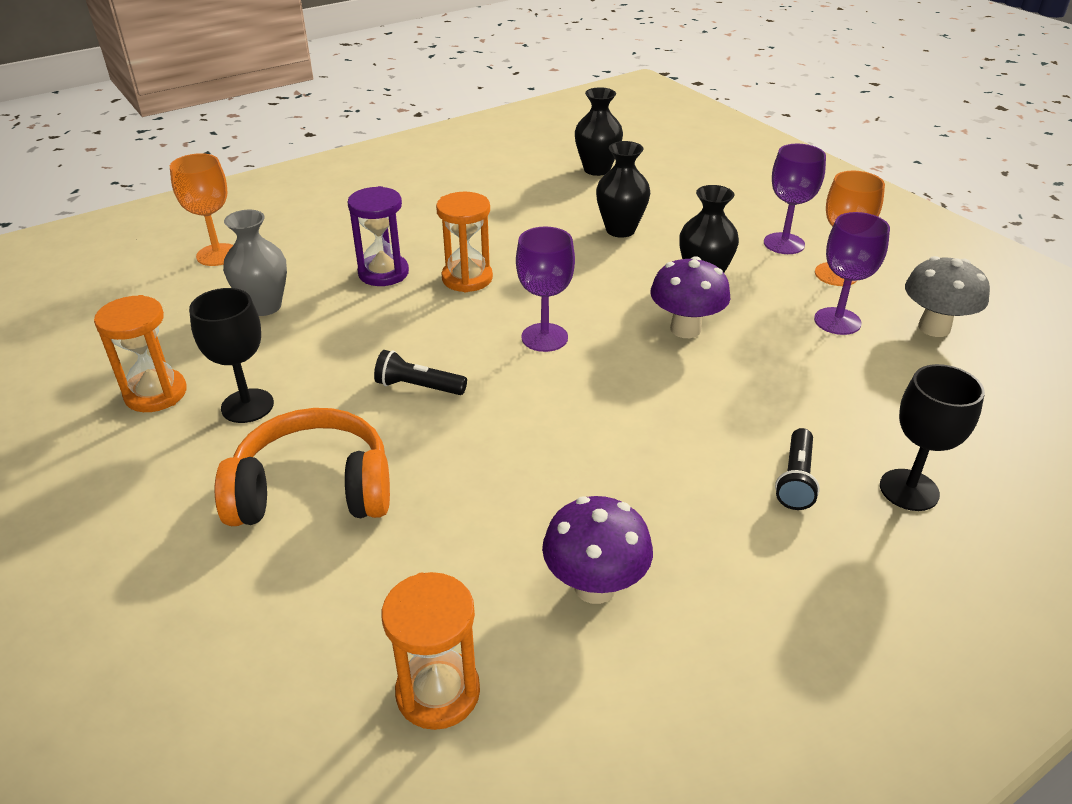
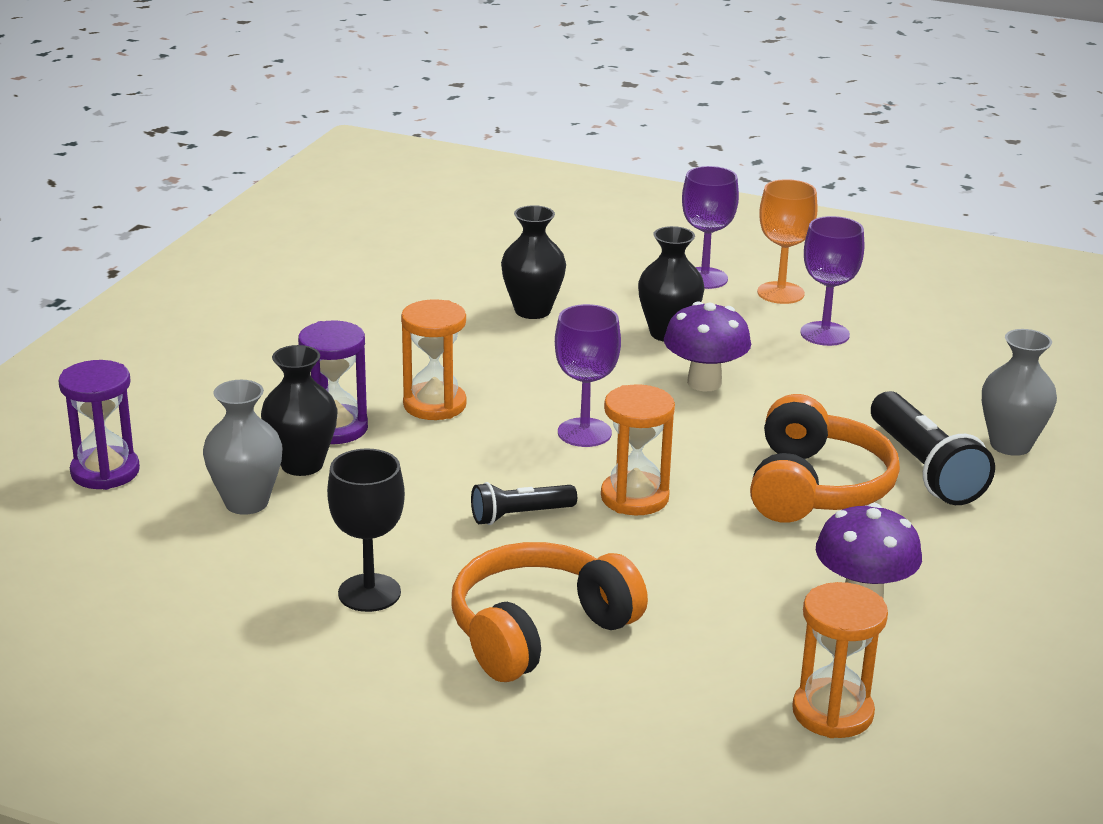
camera: 35 degrees left, 10 degrees down
(156, 393) = (250, 619): orange hourglass -> orange hourglass (634, 497)
(217, 255) = (105, 472): orange goblet -> purple hourglass
(597, 169) = (429, 255): black vase -> black vase (302, 465)
(675, 458) = (816, 487): none -> orange headphones
(796, 479) = (924, 468): black flashlight -> black flashlight, size x1.72
(909, 490) = (1010, 445): black goblet -> grey vase
(934, 328) = (906, 314): grey mushroom -> none

